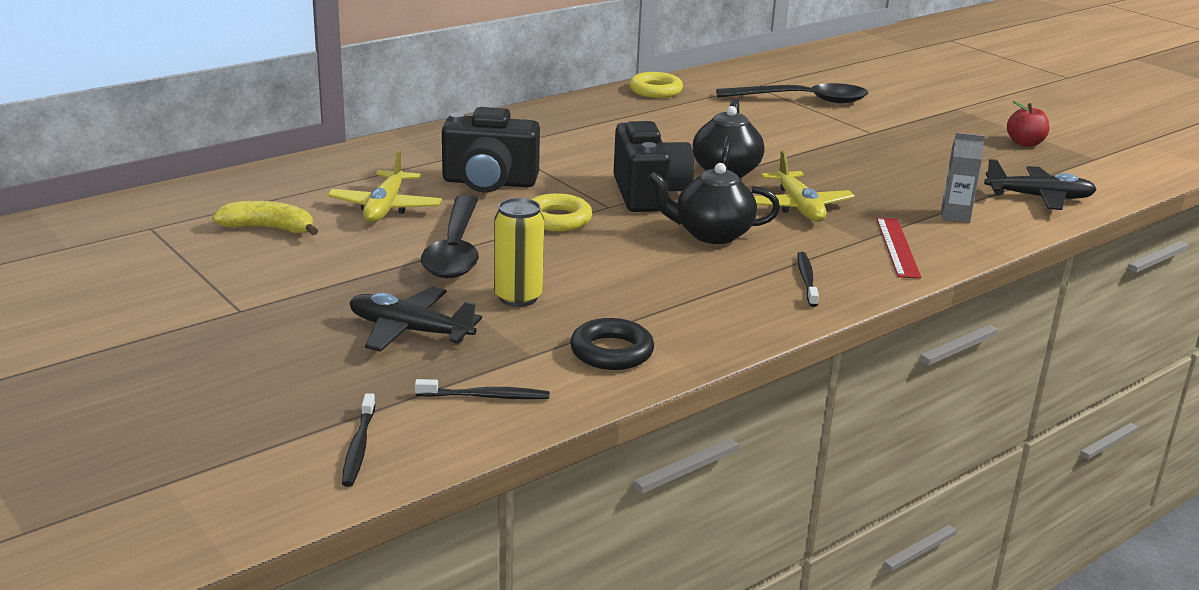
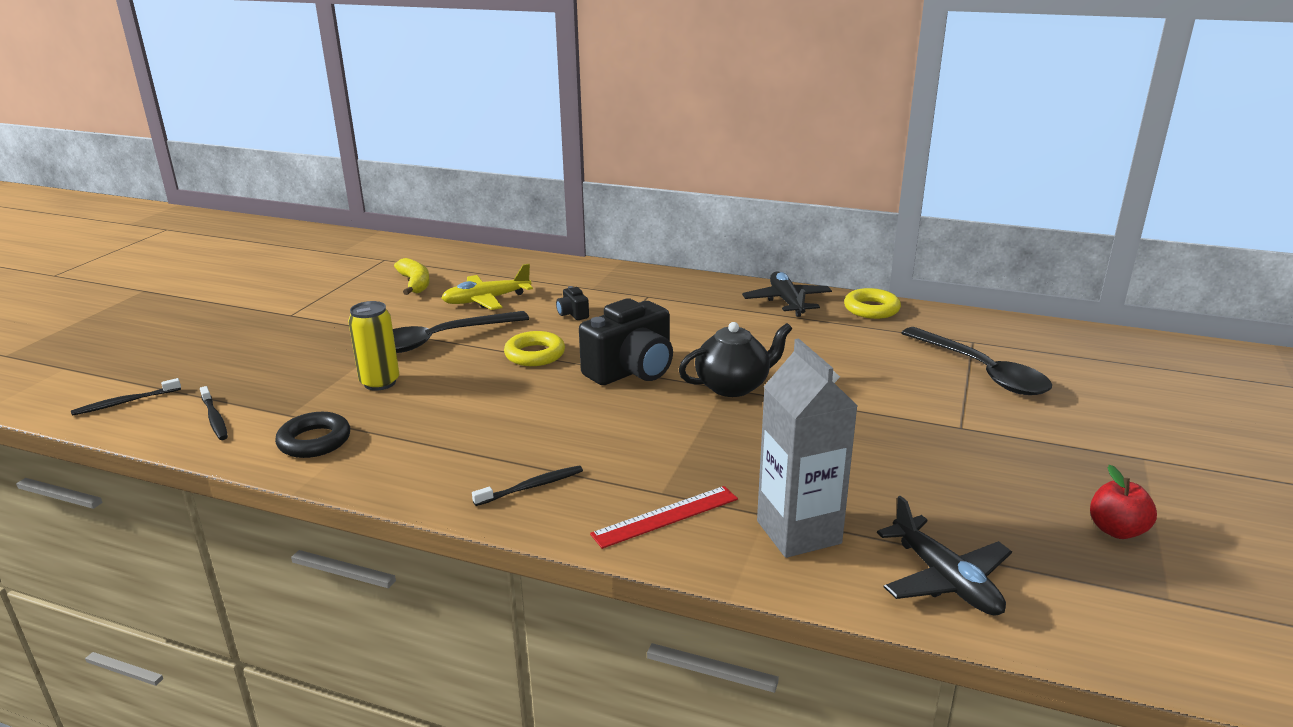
camera: 60 degrees right, 0 degrees up
(410, 331) = (298, 366): black plane -> black plane (787, 302)
(489, 183) = (573, 314): black camera -> black camera, size x0.43
(711, 234) = (580, 418): black teapot -> none
(798, 207) = (696, 440): yellow plane -> none
(955, 216) = (798, 532): grey carton -> grey carton, size x1.85

